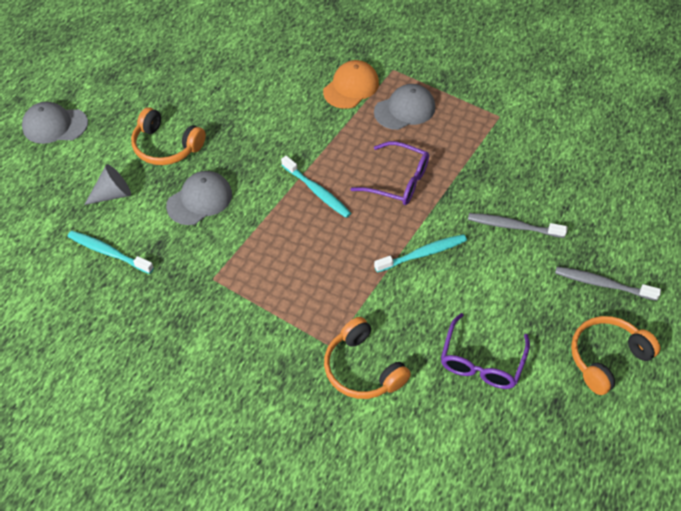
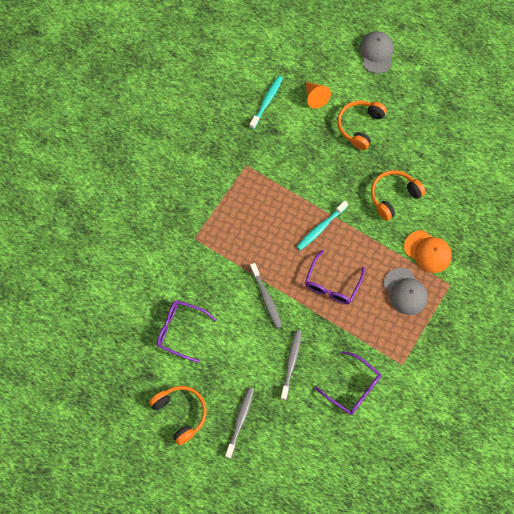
camera: 90 degrees right, 15 degrees up
(113, 194) = (315, 98): grey cone -> orange cone
(199, 200) = (311, 152): grey cap -> none
(362, 369) = (177, 257): orange headphones -> orange headphones (393, 196)
(423, 254) = (266, 298): turquoise toothbrush -> grey toothbrush
(536, 163) = (352, 388): none -> purple glasses

